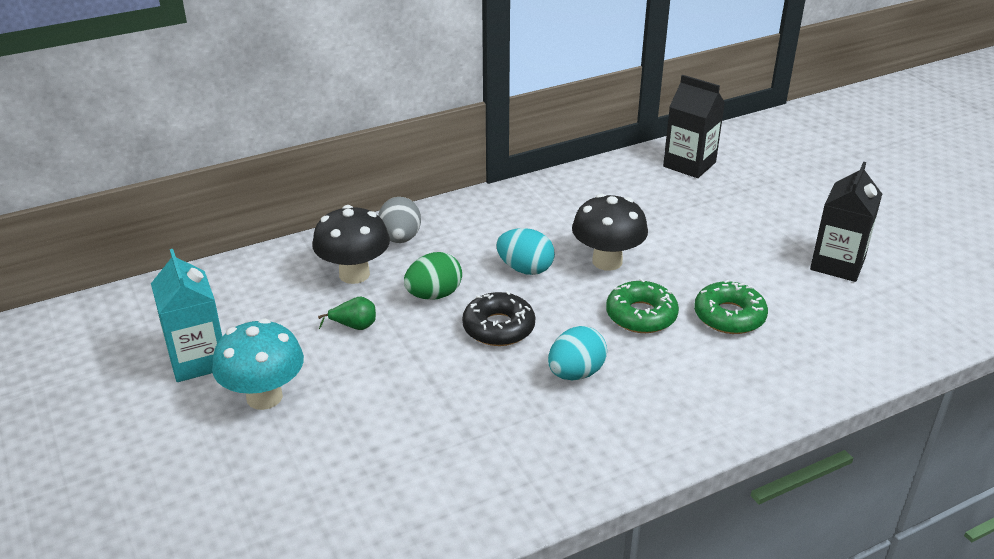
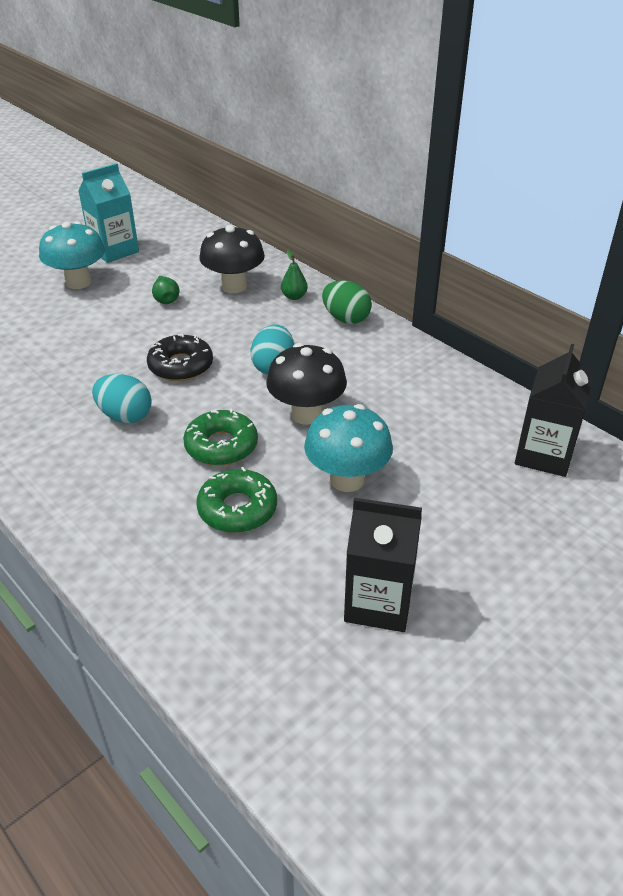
camera: 75 degrees right, 5 degrees up
(400, 238) = (294, 296): grey egg -> green pear
(434, 295) = (217, 327): green egg -> green egg (346, 319)
(701, 255) = (347, 479): none -> turquoise mushroom

